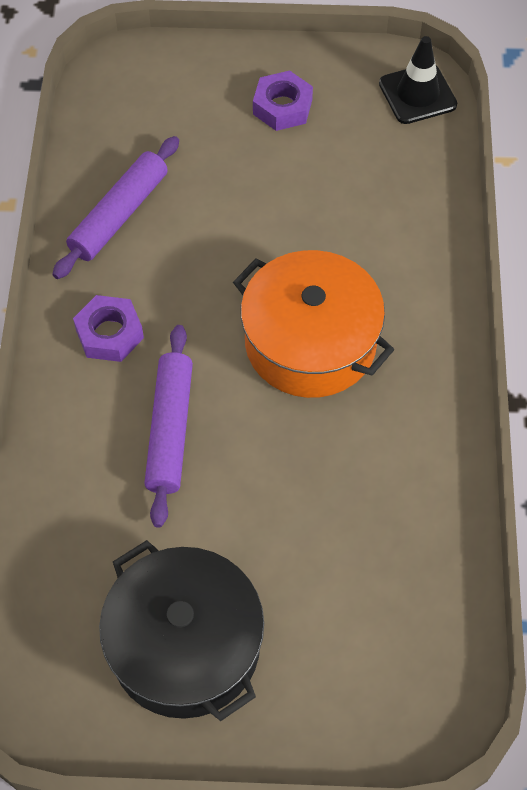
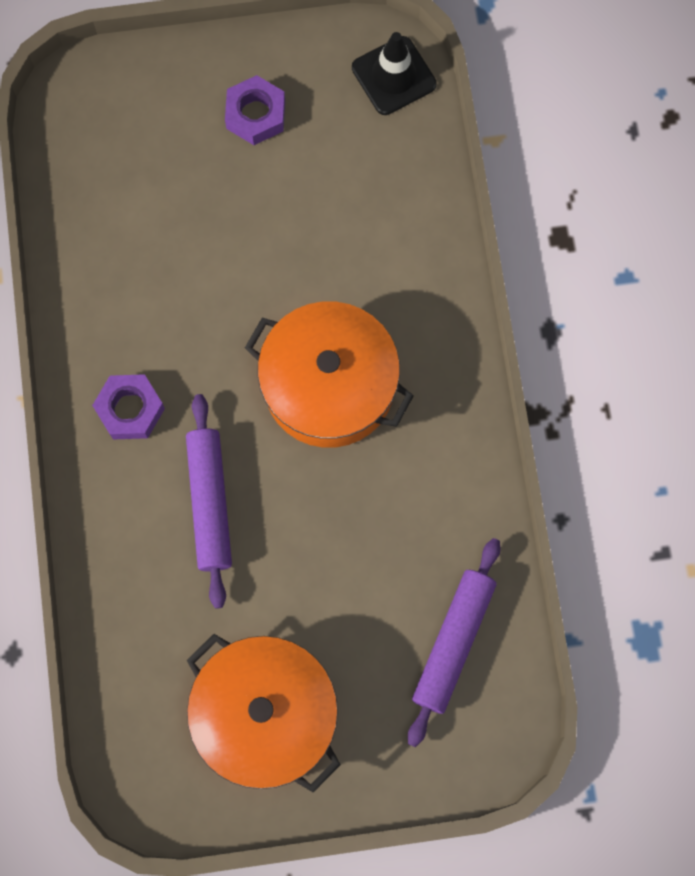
camera: 10 degrees left, 15 degrees up
(119, 215) = (111, 272): purple rolling pin -> purple rolling pin (453, 642)
(185, 645) = (265, 715): black pot -> orange pot

